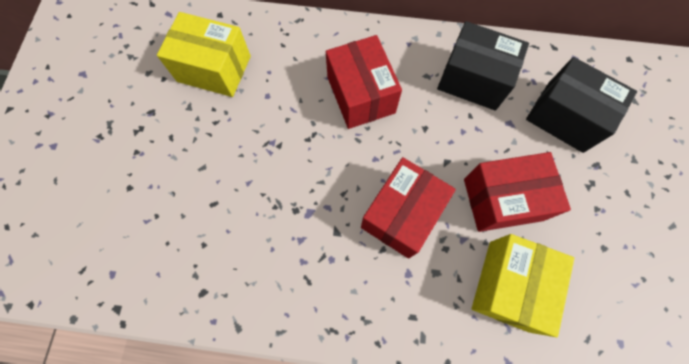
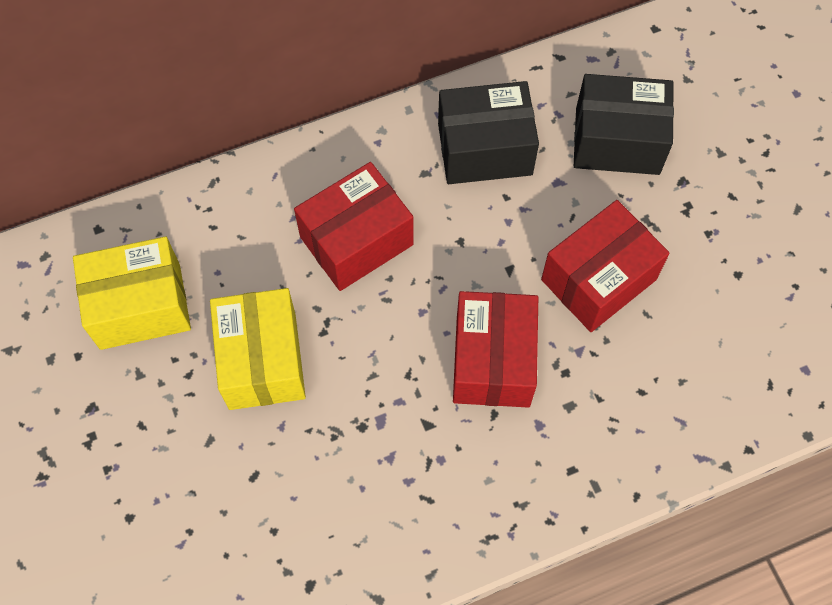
camera: 30 degrees left, 5 degrees down
(361, 95) = (356, 241): red box -> red box turned 75 degrees counterclockwise
(508, 285) = (657, 374): yellow box -> yellow box (262, 361)

